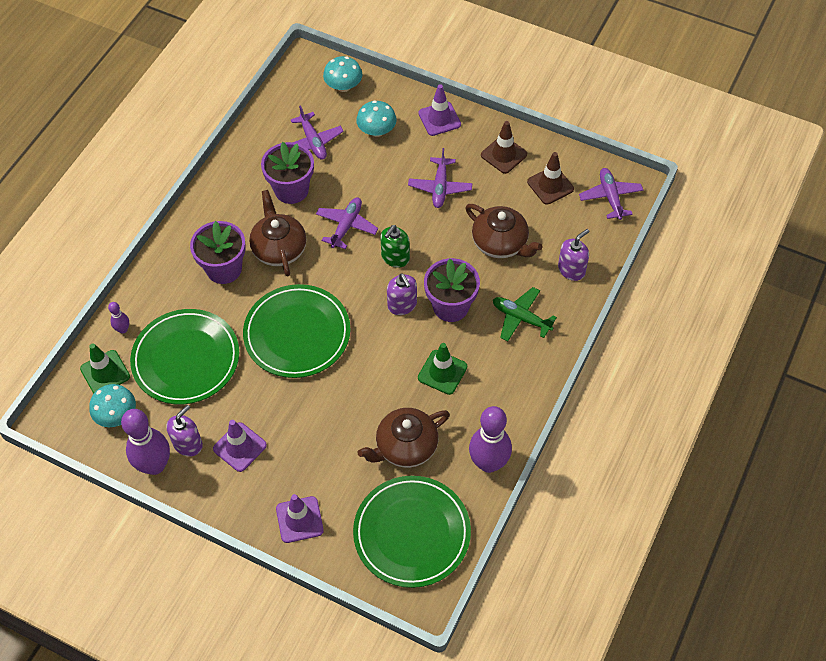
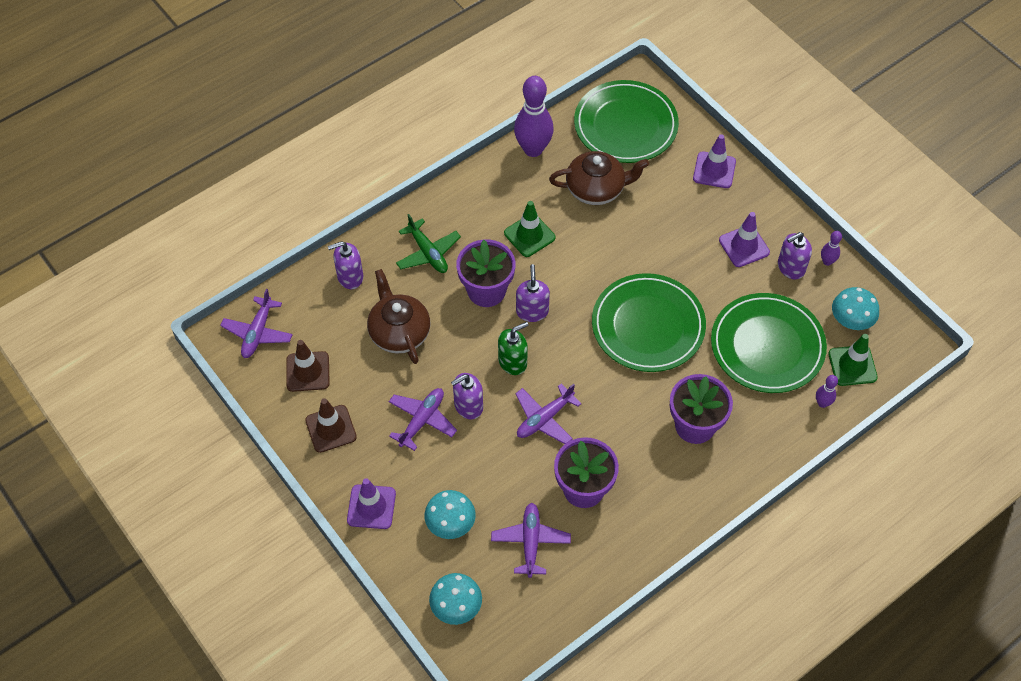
camera: 155 degrees left, 0 degrees up
(155, 465) = (827, 261): purple bowling pin -> purple bowling pin, size x0.46
(279, 248) = (627, 424): brown teapot -> none
(411, 211) = (468, 406): none -> purple soap dispenser

